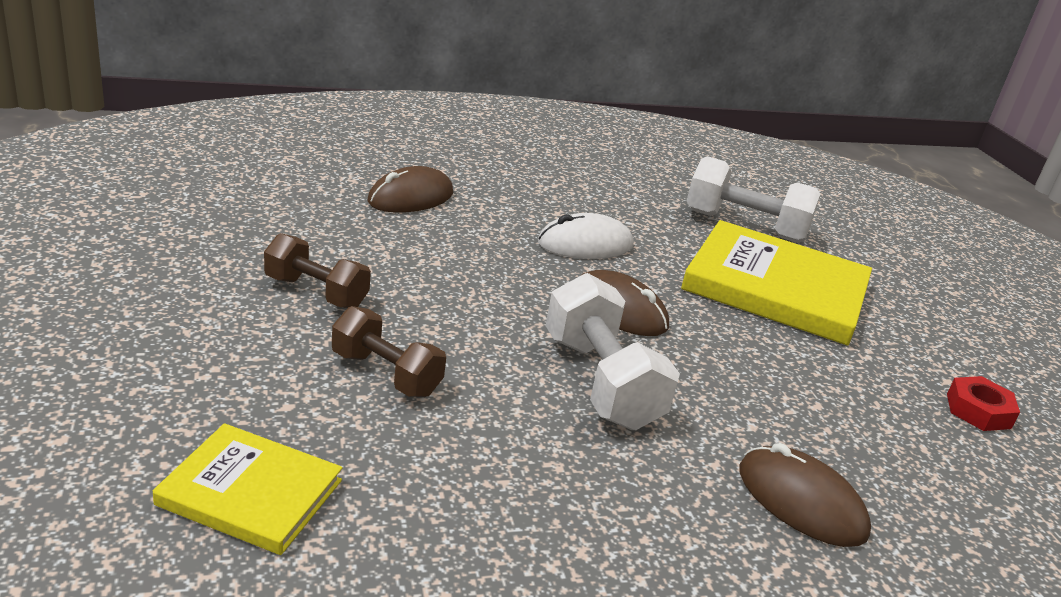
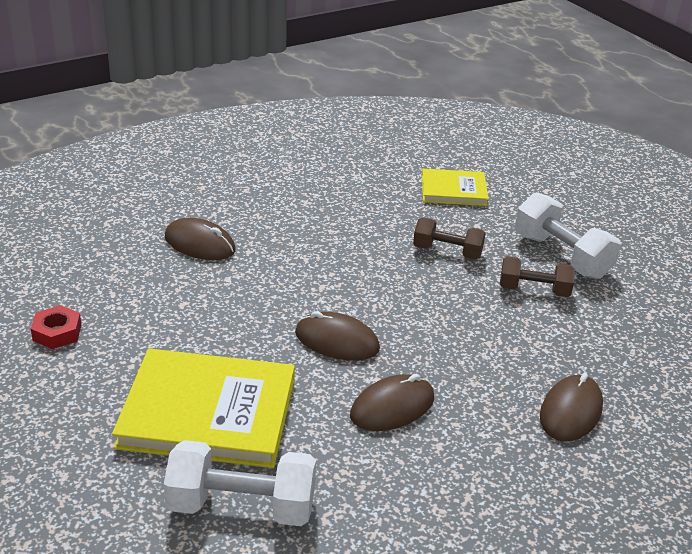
camera: 165 degrees right, 5 degrees up
(585, 244) = (392, 407): white mouse -> brown mouse
(600, 382) = (327, 280): white dumbbell -> white dumbbell (561, 256)

